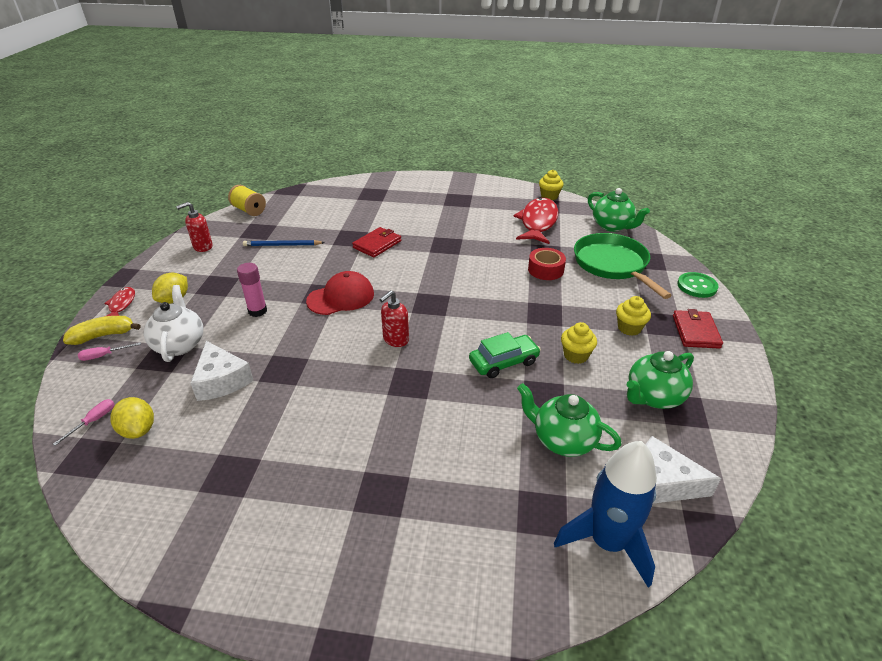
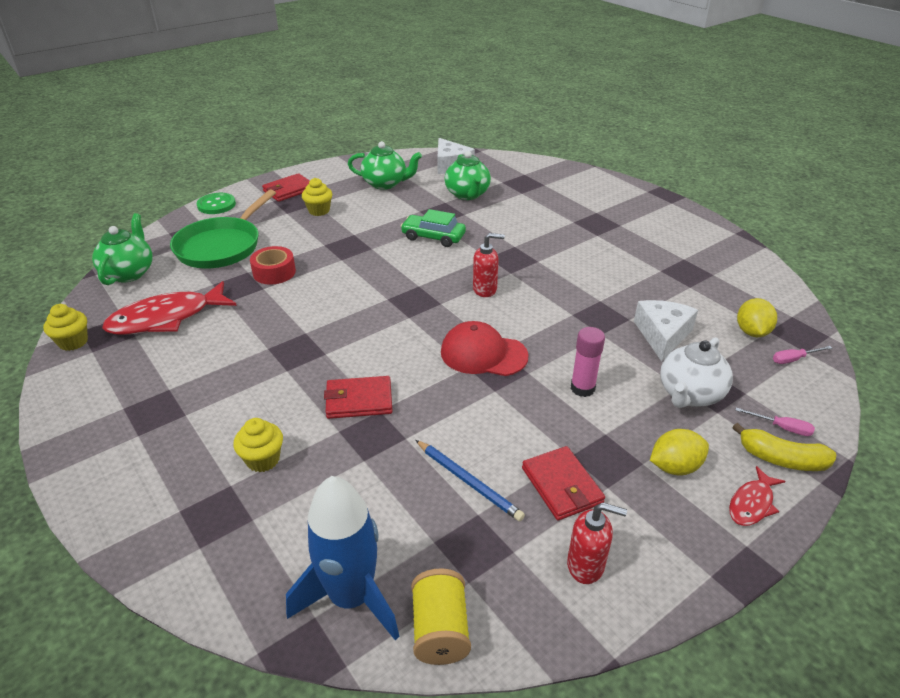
camera: 135 degrees left, 0 degrees up
(234, 264) = (562, 485): none -> red wallet
(576, 355) = (383, 217): yellow cupcake -> yellow cupcake (263, 459)
(607, 542) = (509, 166): blue rocket -> blue rocket (351, 597)

